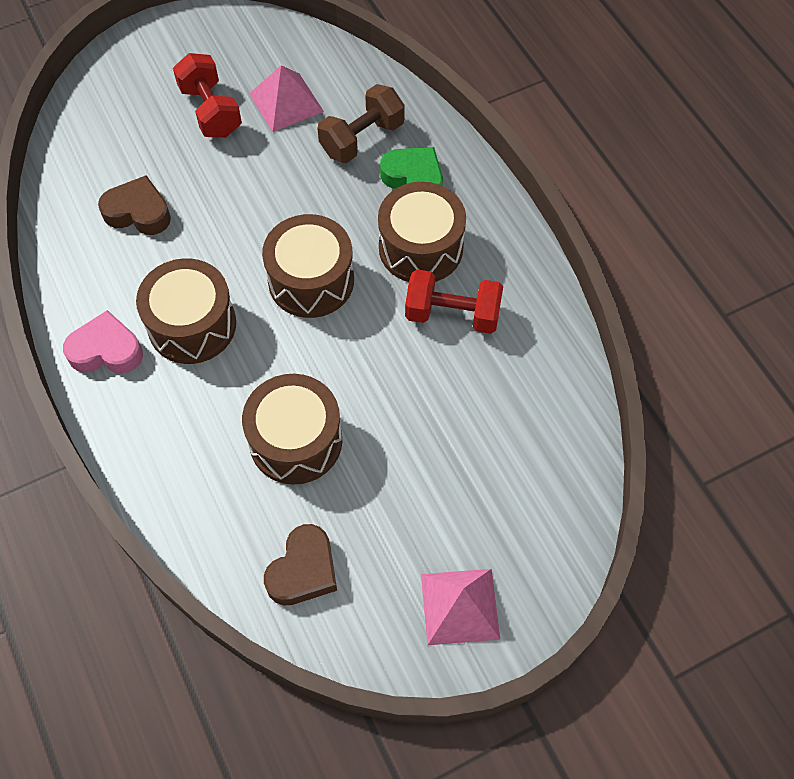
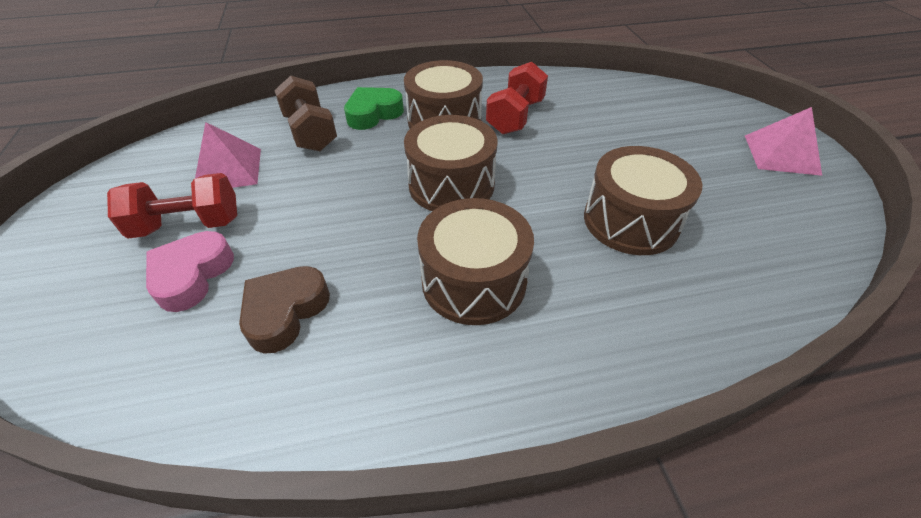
camera: 75 degrees left, 15 degrees down
(106, 350) = (486, 375): pink heart -> pink heart (192, 275)
(303, 570) = (772, 236): brown heart -> none

